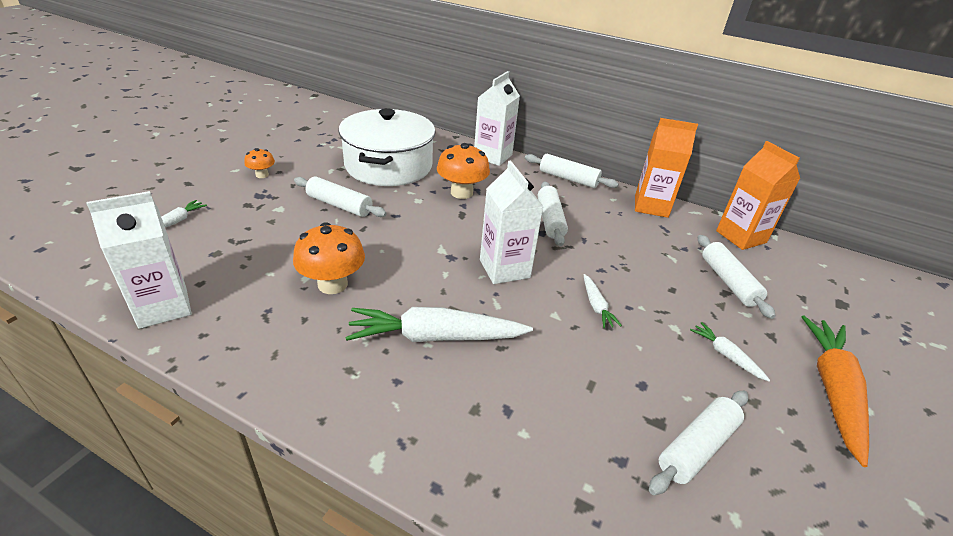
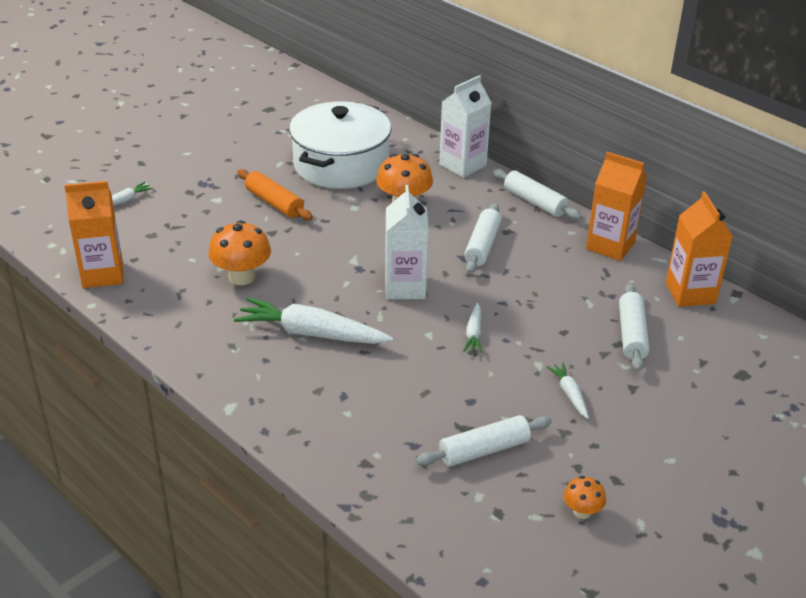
camera: 20 degrees right, 0 degrees up
(163, 307) = (102, 274): white carton -> orange carton
(262, 175) = (211, 161): orange mushroom -> orange mushroom (582, 511)
(339, 205) = (274, 203): white rolling pin -> orange rolling pin
(832, 390) = (650, 439): orange carrot -> none

